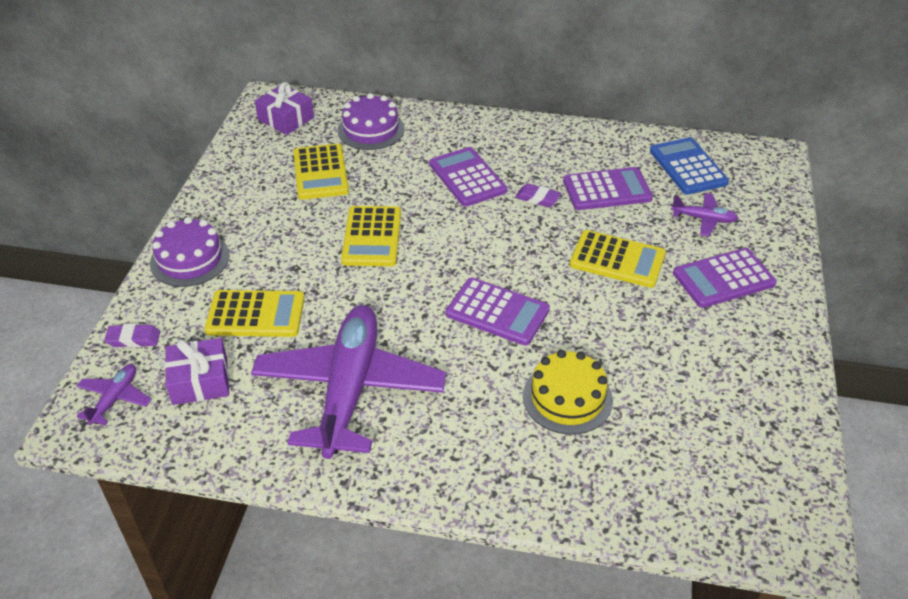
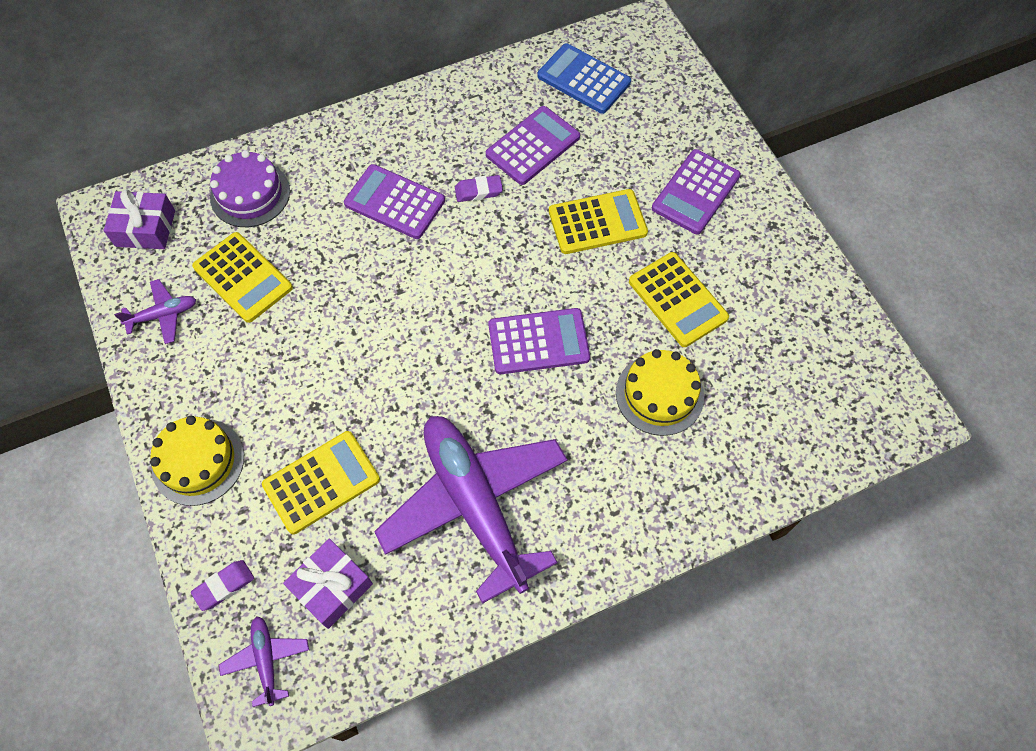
camera: 35 degrees left, 20 degrees up
(190, 259) = (198, 461): purple cake -> yellow cake
(372, 237) = (359, 326): yellow calculator -> yellow calculator (677, 300)
(703, 219) = (637, 134): purple plane -> purple plane (163, 315)

